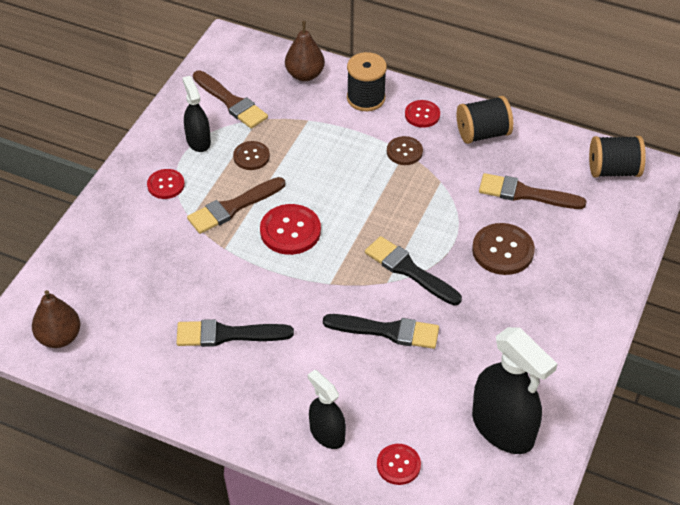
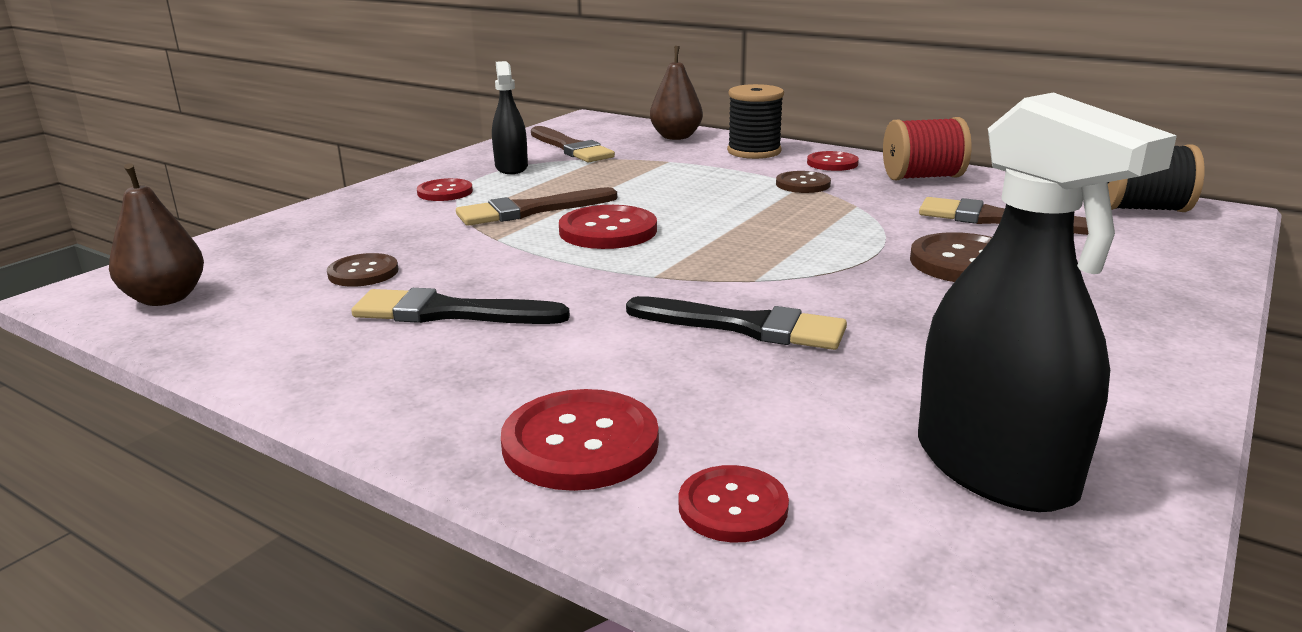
camera: 10 degrees right, 25 degrees down
(251, 156) = (578, 179): brown button -> brown button (363, 272)
(327, 434) = (580, 443): black spray bottle -> red button
(409, 270) = (796, 271): black brush -> none
(483, 133) = (922, 177): black spool -> red spool

